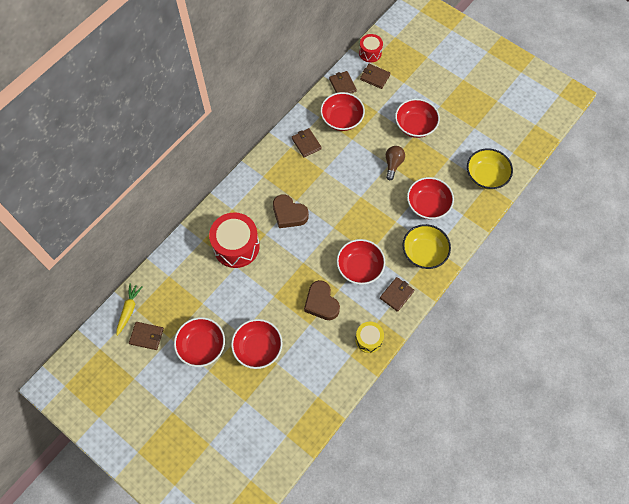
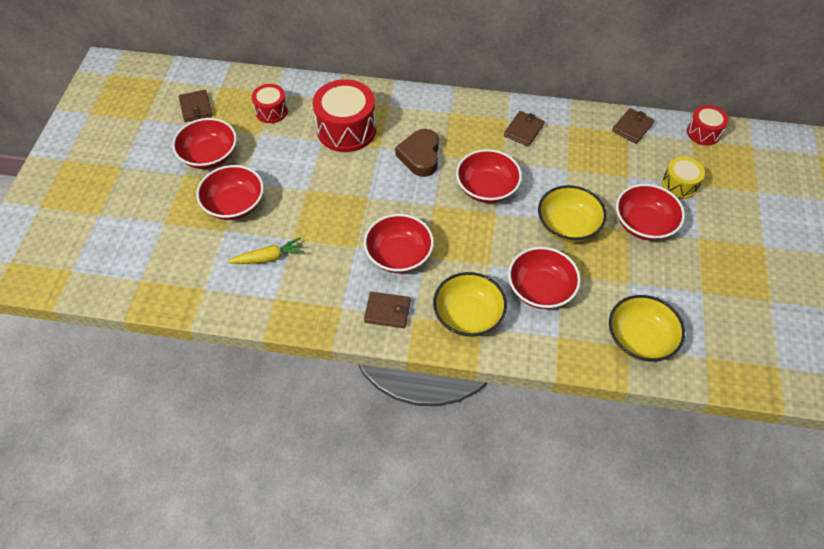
camera: 60 degrees right, 10 degrees down
(129, 310) = (217, 81): yellow carrot -> yellow carrot (268, 258)
(186, 286) = (271, 111): none -> red drum
(321, 303) = (326, 238): brown heart -> none
(342, 119) = (585, 147): red bowl -> red bowl (487, 188)
(368, 339) = (307, 308): yellow drum -> yellow drum (679, 185)
(375, 77) = (674, 152): brown wallet -> none
(393, 164) = (568, 226): brown light bulb -> yellow bowl

